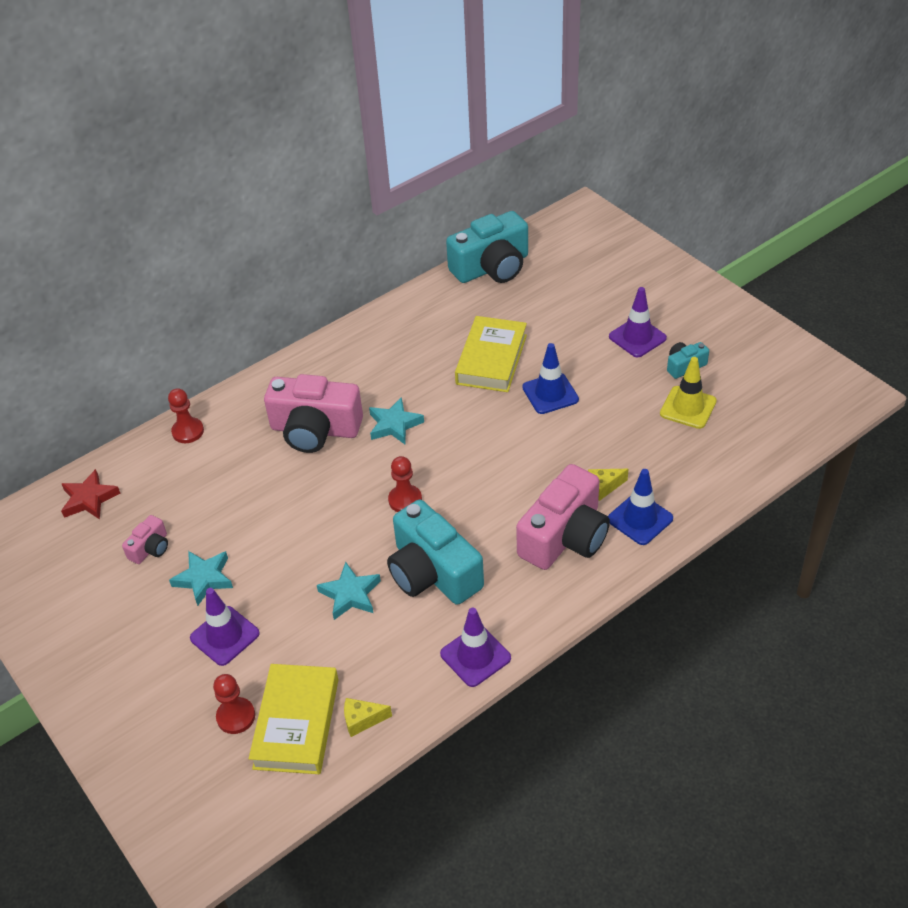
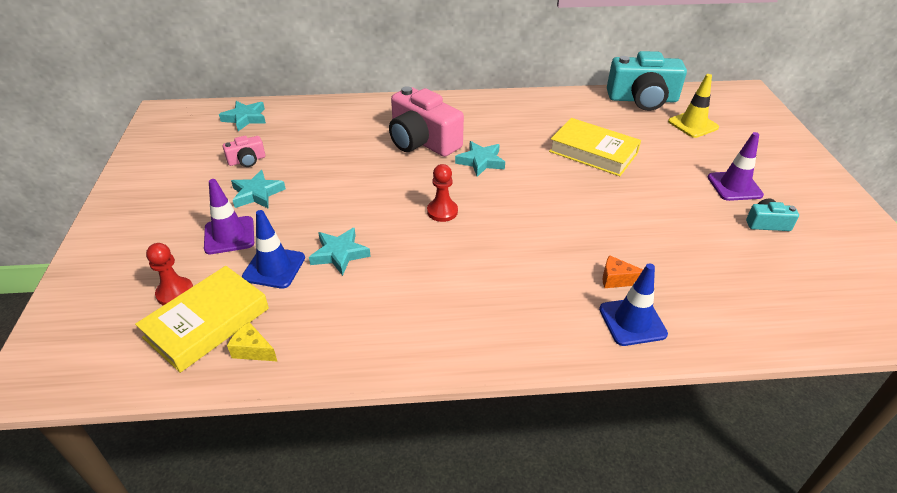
camera: 30 degrees right, 5 degrees down
(89, 499) = (245, 118): red star -> turquoise star
(188, 431) = (341, 108): red pawn -> none
(433, 572) = (415, 271): turquoise camera -> none
(475, 656) = (388, 353): purple traffic cone -> none
(491, 359) = (593, 152): yellow book -> yellow book turned 75 degrees clockwise
(550, 393) = (624, 193): blue traffic cone -> blue traffic cone (274, 267)
(565, 537) = (549, 300): pink camera -> none
(603, 487) = (617, 280): yellow cheese -> orange cheese
(688, 407) = (747, 255): yellow traffic cone -> yellow traffic cone (693, 124)

